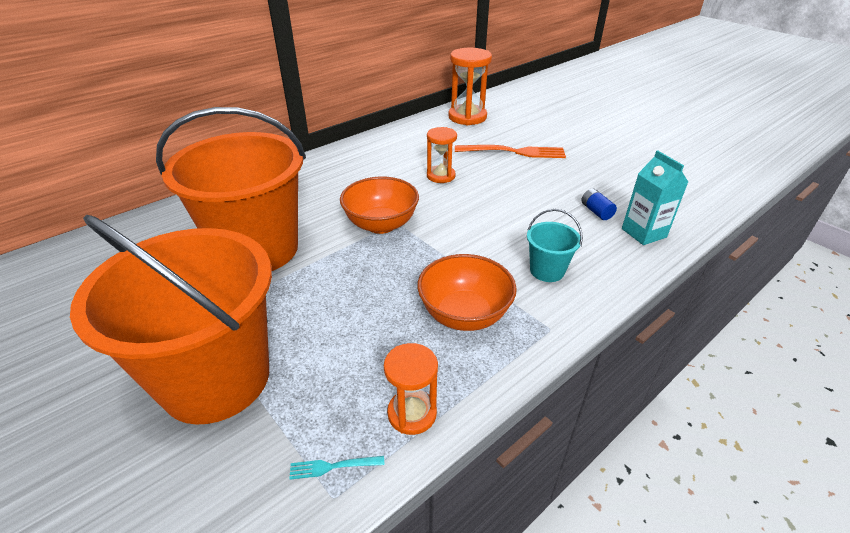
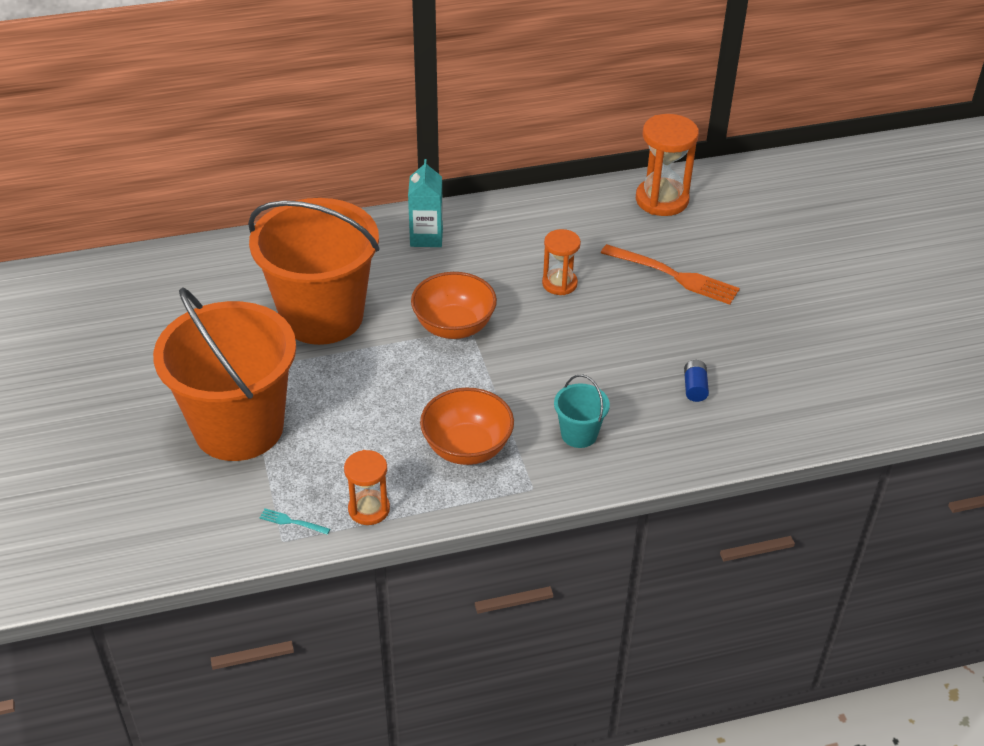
camera: 25 degrees right, 5 degrees up
(643, 233) = (721, 430): turquoise carton -> turquoise carton (426, 237)

